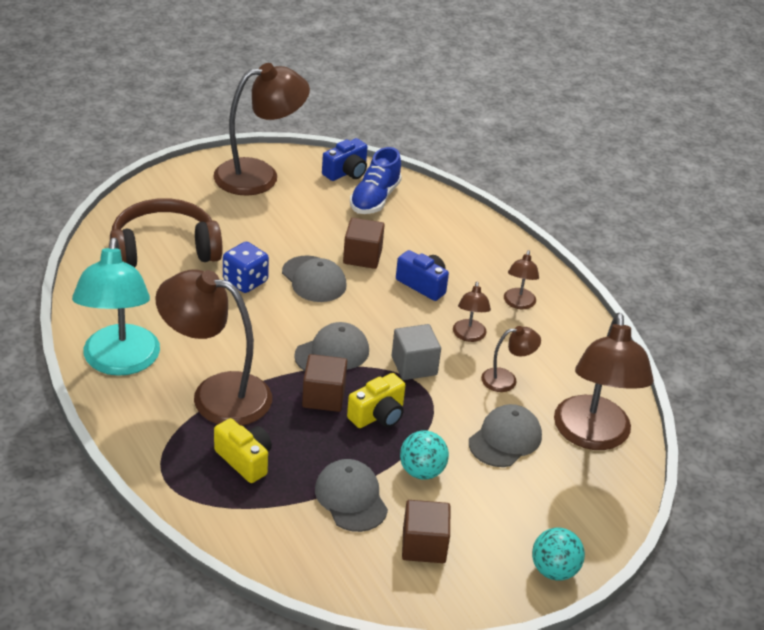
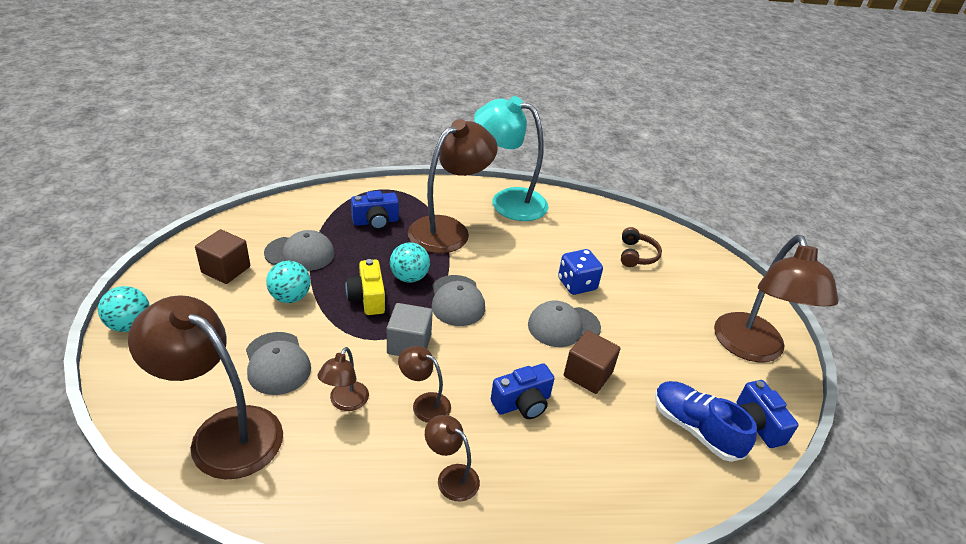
camera: 115 degrees right, 0 degrees up
(164, 250) = (636, 255): brown headphones -> brown headphones, size x0.49
(244, 460) = (376, 222): yellow camera -> blue camera
(323, 397) = (409, 277): brown cube -> turquoise ball

